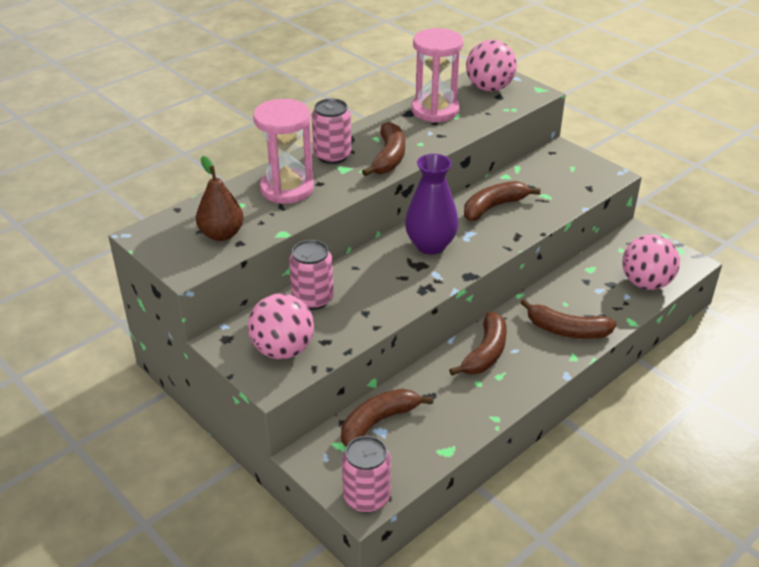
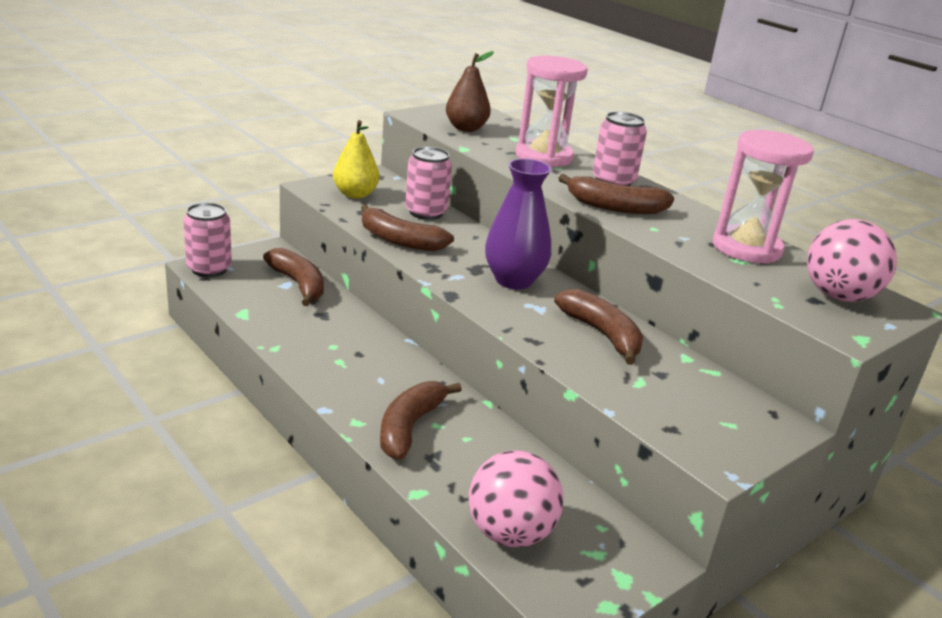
camera: 90 degrees right, 10 degrees down
(283, 350) = (355, 194): pink ball -> yellow pear
(485, 353) = (381, 358): brown banana -> brown banana (400, 240)

